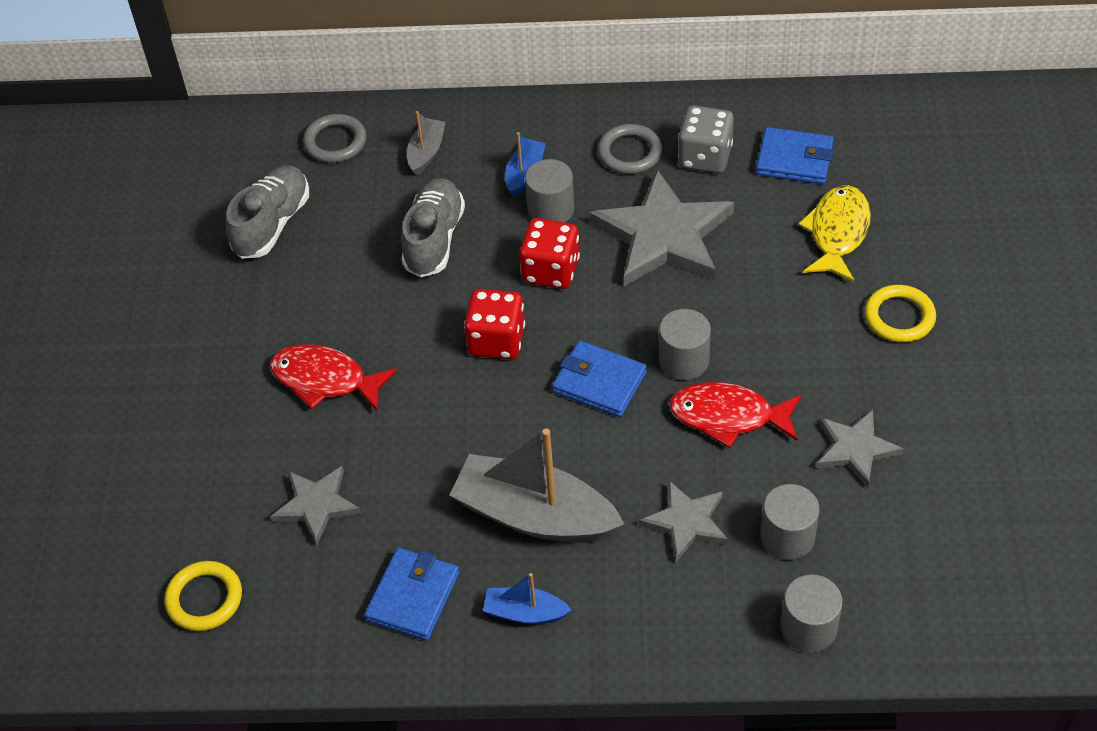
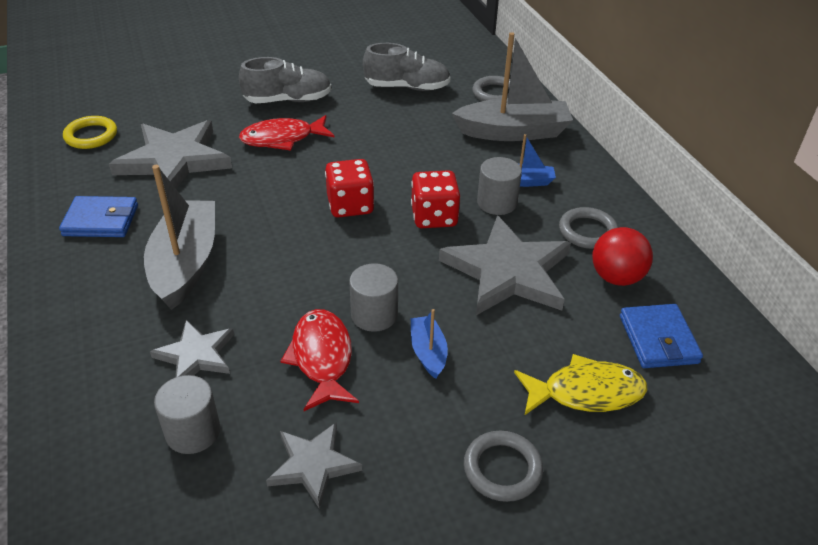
camera: 65 degrees right, 10 degrees down
(316, 505) = (174, 160): grey star -> grey star, size x1.81
(325, 380) = (282, 139): red fish -> red fish turned 105 degrees counterclockwise
(426, 152) = (513, 132): grey boat -> grey boat, size x2.08
(434, 239) = (432, 154): grey shoe -> grey shoe (288, 100)
(525, 612) = (91, 279): blue boat -> blue boat (428, 352)
(599, 382) = (330, 269): blue wallet -> none
(705, 157) = (616, 277): grey dice -> red ball
(808, 628) = (88, 471): grey cylinder -> none
(899, 317) = (502, 469): yellow ring -> grey ring

